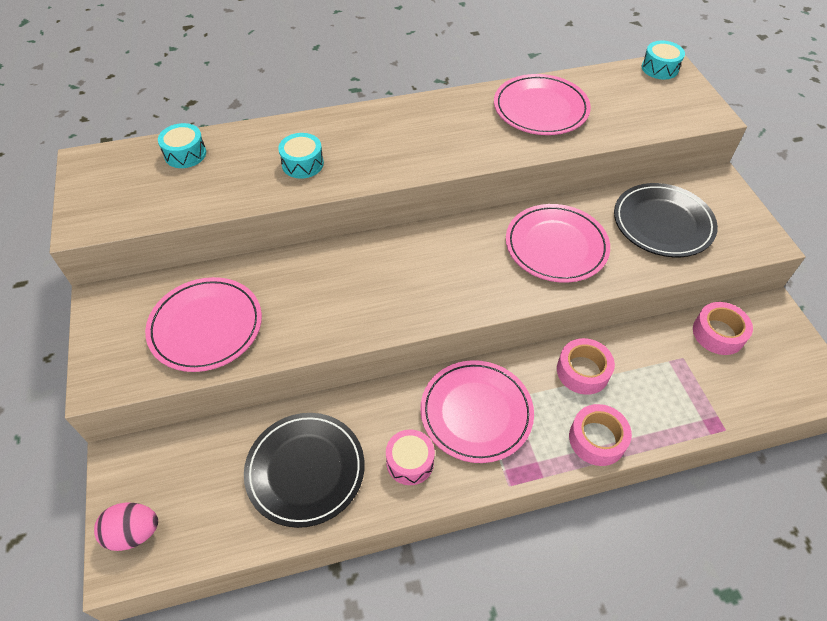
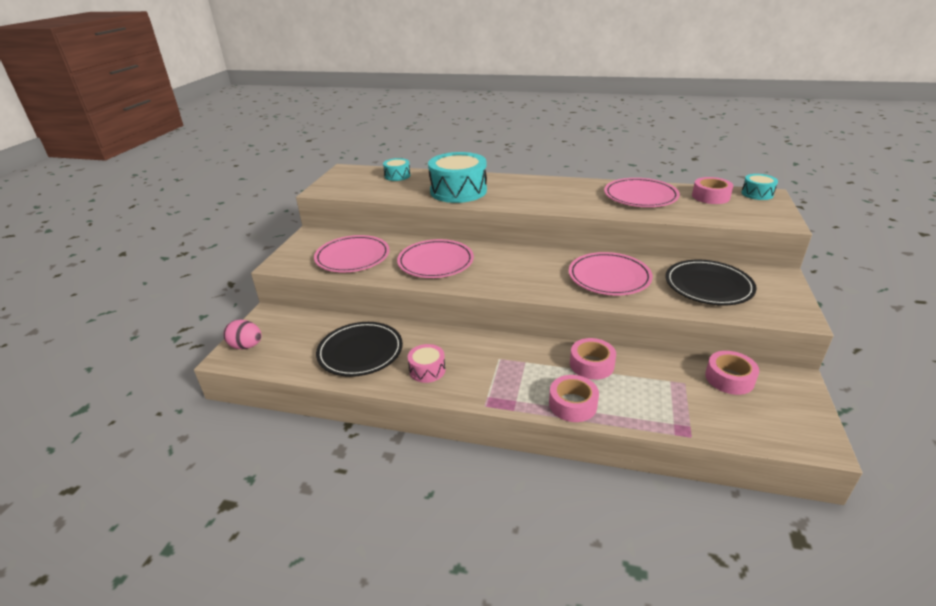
camera: 30 degrees right, 20 degrees down
(302, 164) = (458, 191): turquoise drum -> turquoise drum, size x2.04
(476, 413) = (493, 361): pink plate -> pink plate (435, 262)
(616, 87) = (710, 196): none -> pink tape

